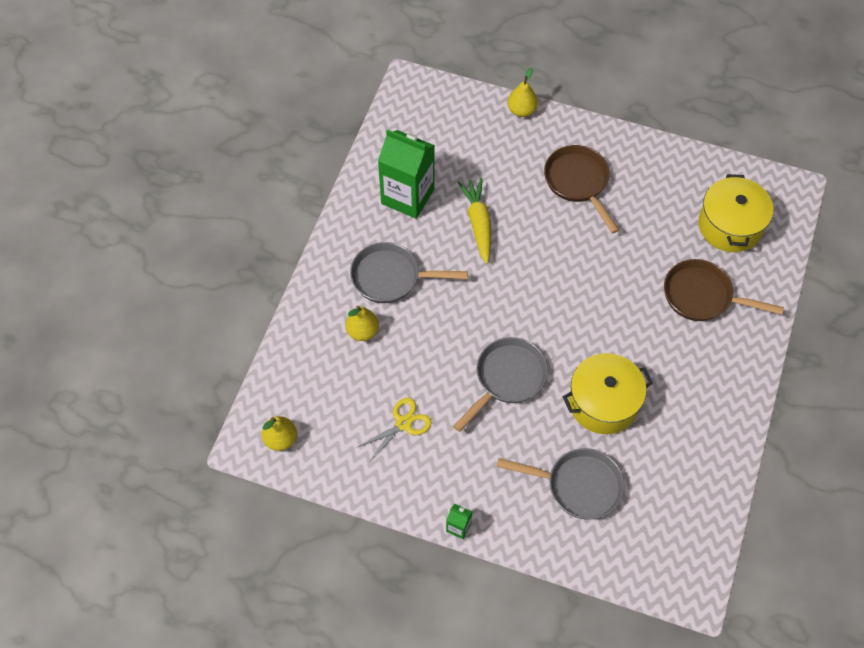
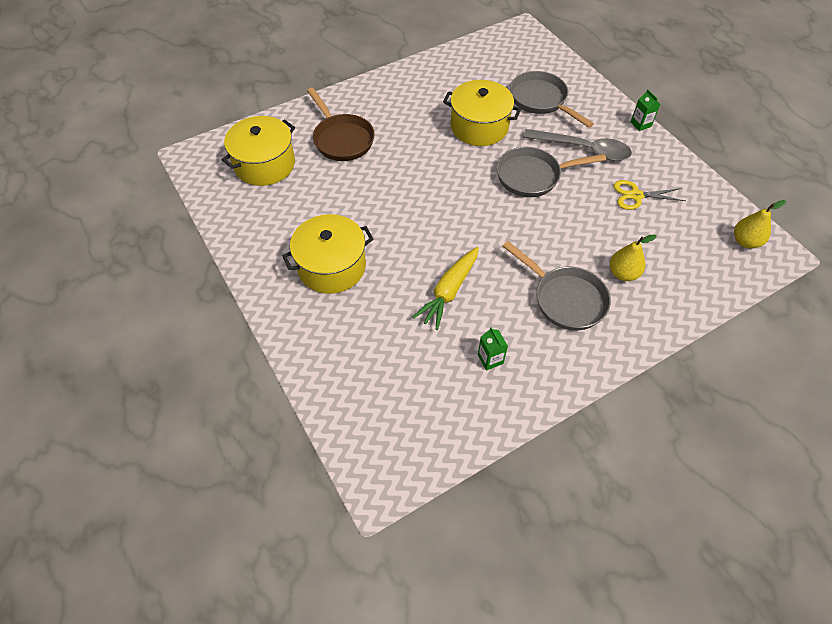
camera: 140 degrees left, 5 degrees down
(407, 196) = (490, 359): green carton -> green carton, size x0.41
(488, 447) = (583, 149): none -> grey spoon
(521, 110) = (303, 365): yellow pear -> none
(578, 183) = (332, 267): brown pan -> yellow pot

